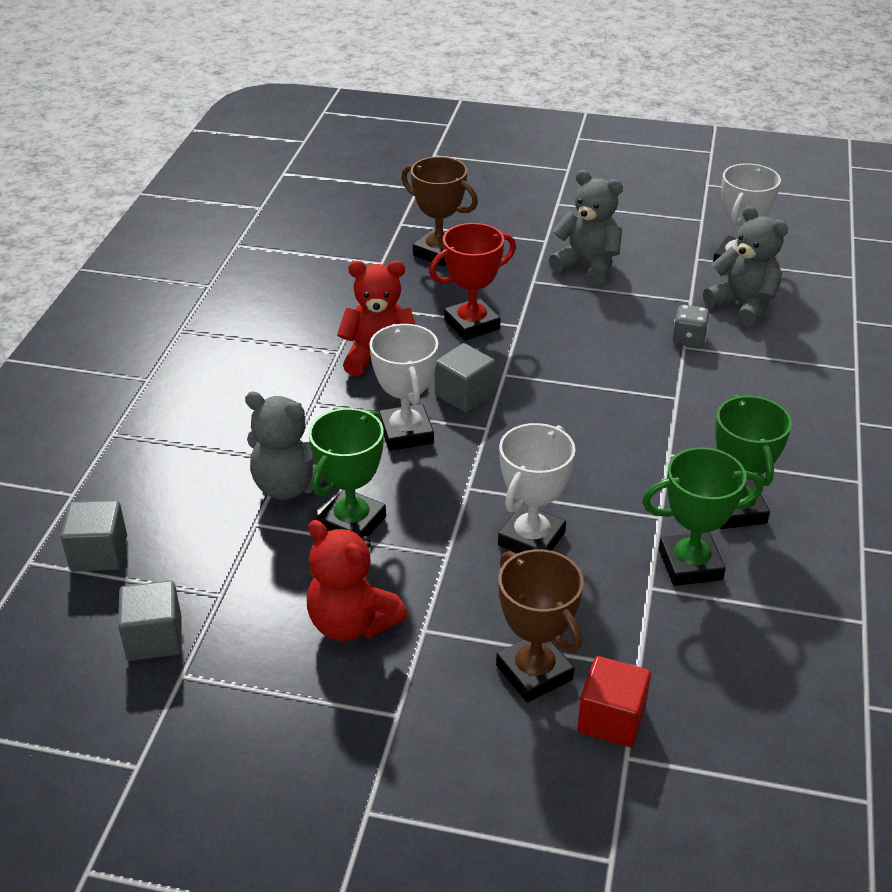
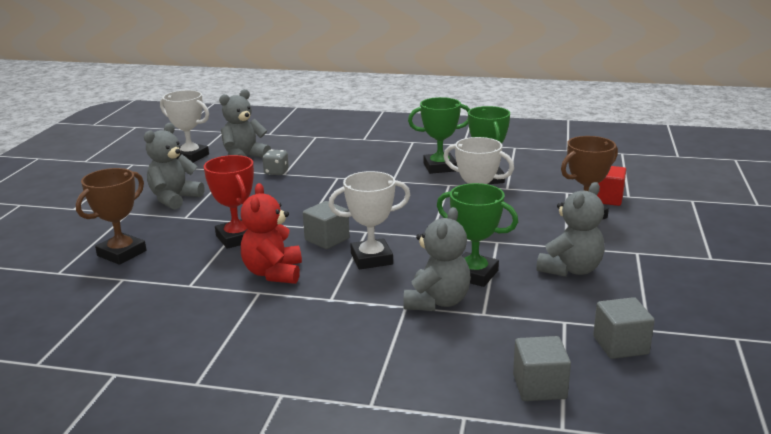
camera: 90 degrees left, 15 degrees down
(352, 623) = (570, 269): red teddy bear -> grey teddy bear

